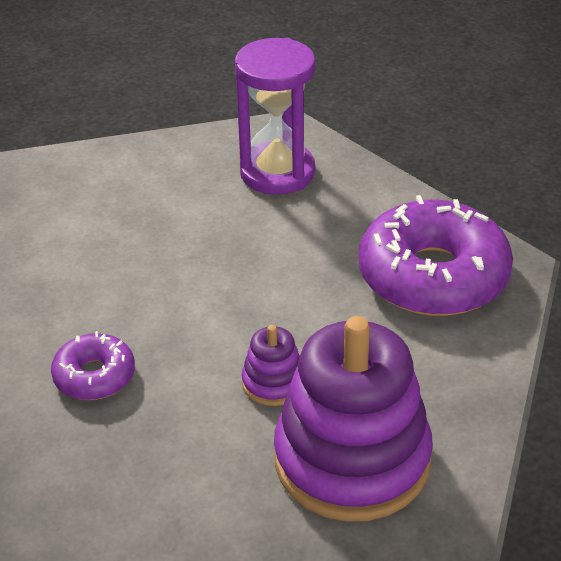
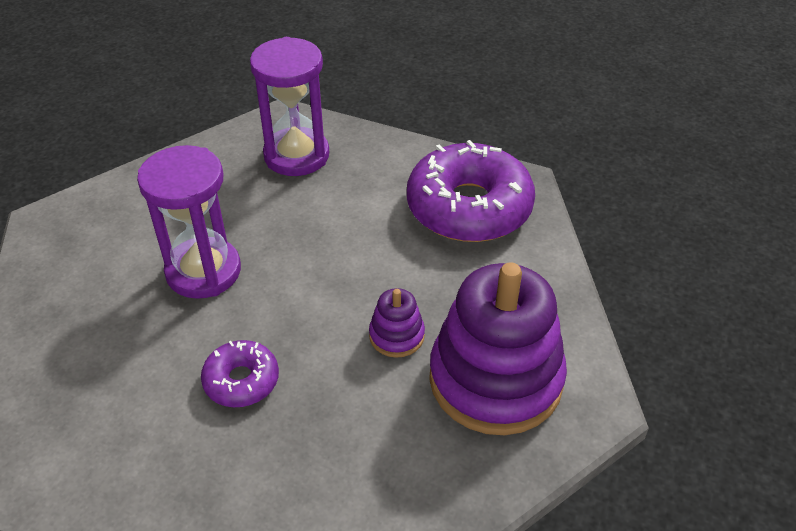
camera: 25 degrees left, 5 degrees up
(118, 261) = (203, 271): none -> purple hourglass

